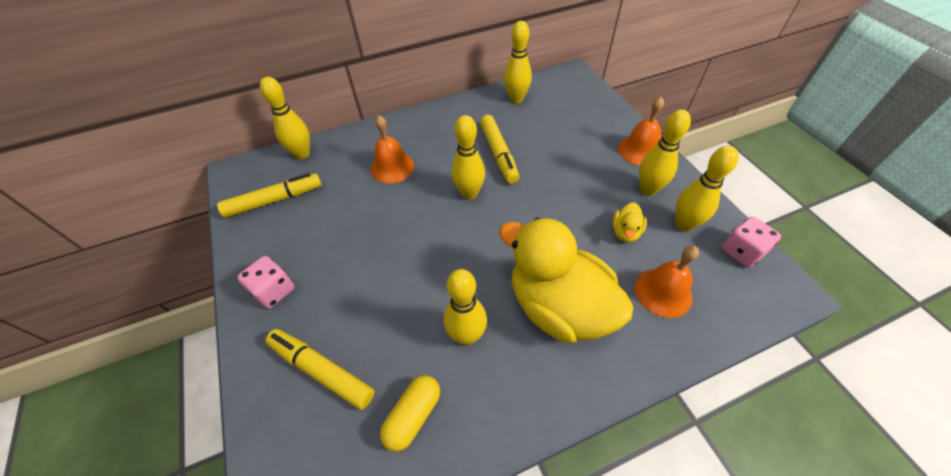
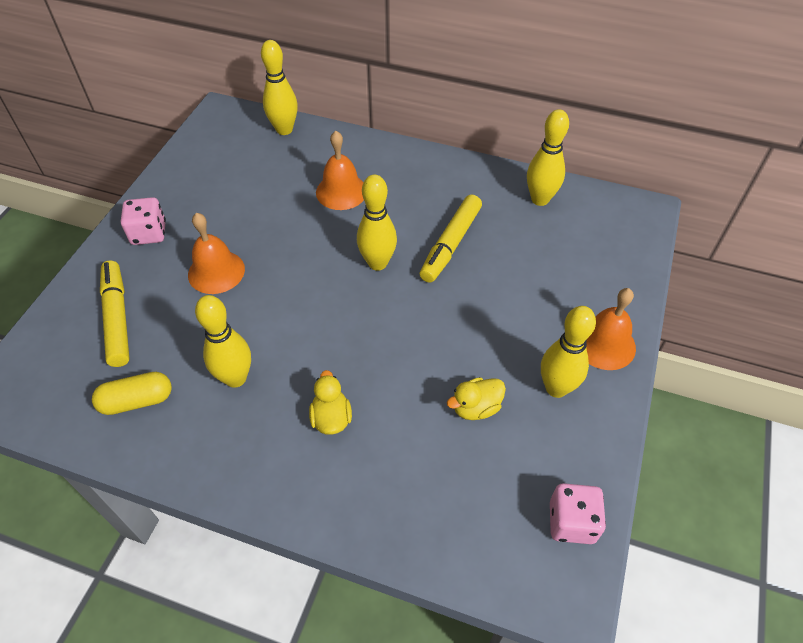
camera: 40 degrees right, 0 degrees up
(274, 200) = (222, 158): yellow marker -> none
(558, 307) = (331, 418): yellow duck -> yellow duck, size x0.41
(663, 292) = (438, 486): orange bell -> orange bell (216, 271)
(684, 225) = (546, 449): yellow bowling pin -> none

